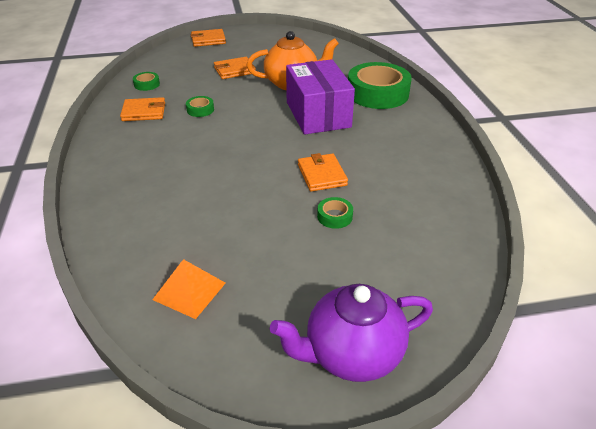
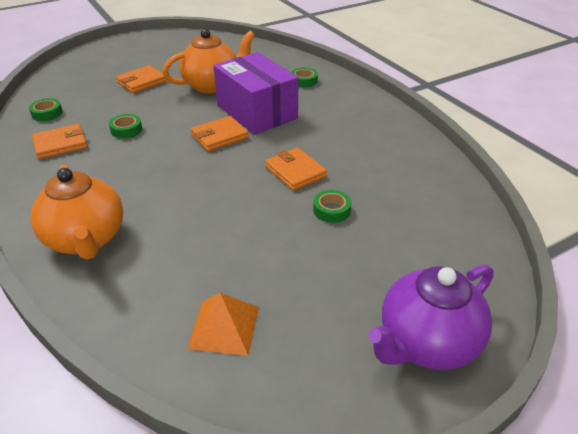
camera: 20 degrees left, 0 degrees up
(123, 193) = (86, 239): none -> orange teapot
(208, 40) = (94, 54): orange wallet -> orange wallet (219, 136)
(377, 93) = (304, 81): green tape -> green tape, size x0.42

